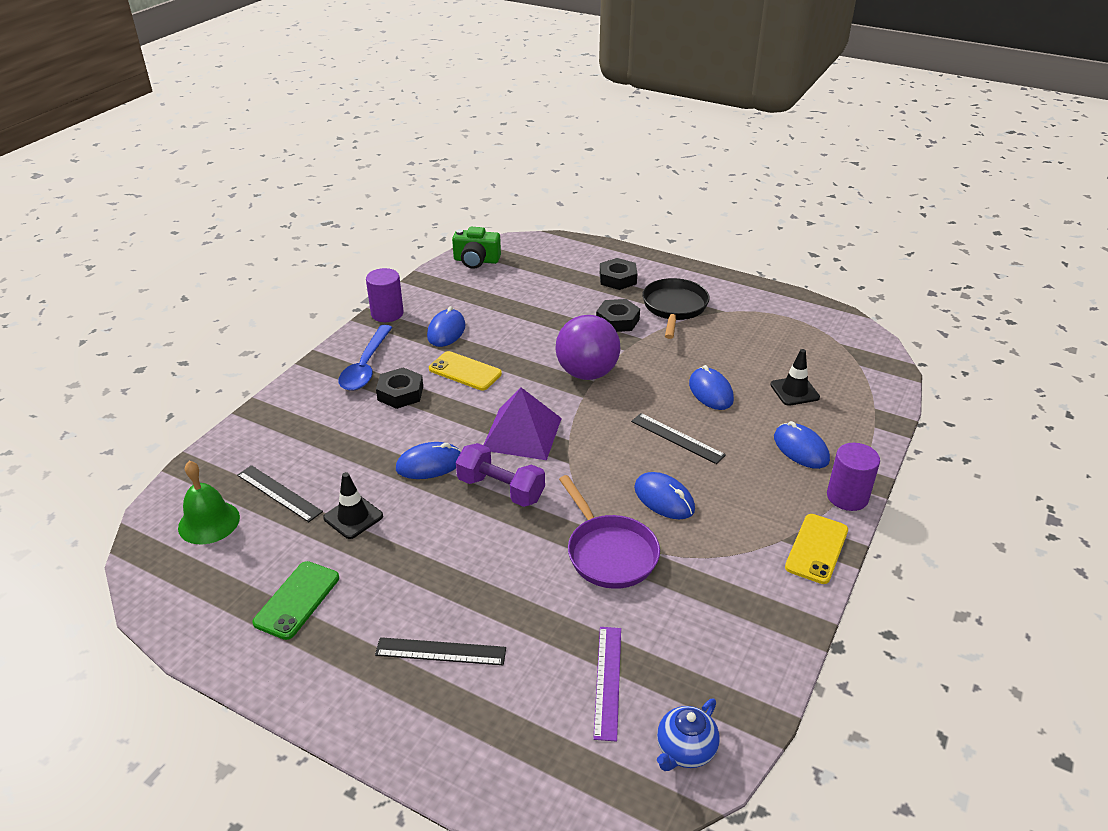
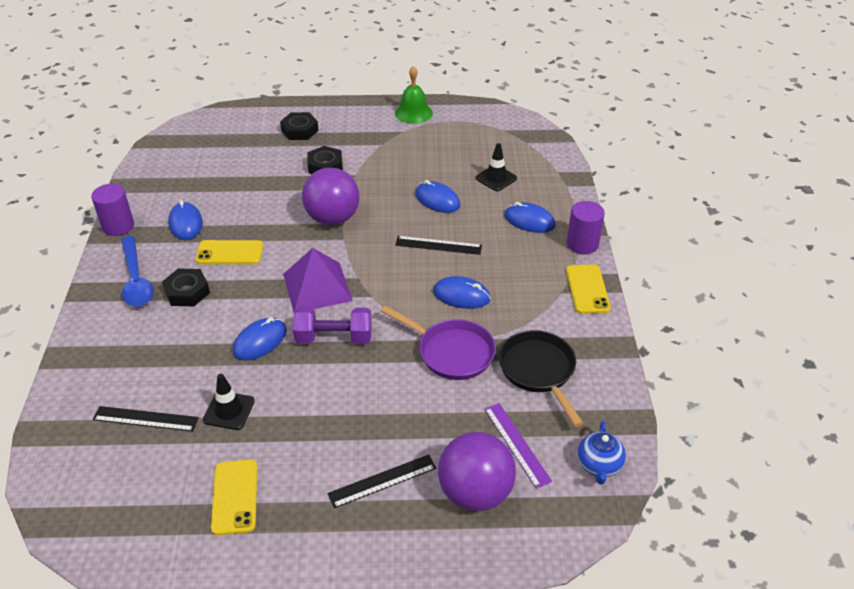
camera: 30 degrees left, 5 degrees up
(209, 522) = (100, 470): green bell -> green bell (413, 113)
(297, 600) = (235, 497): green phone -> yellow phone
(476, 260) = (164, 152): green camera -> none
(524, 710) = (475, 493): none -> purple ball
(674, 308) = (362, 141): black pan -> black pan (539, 371)

